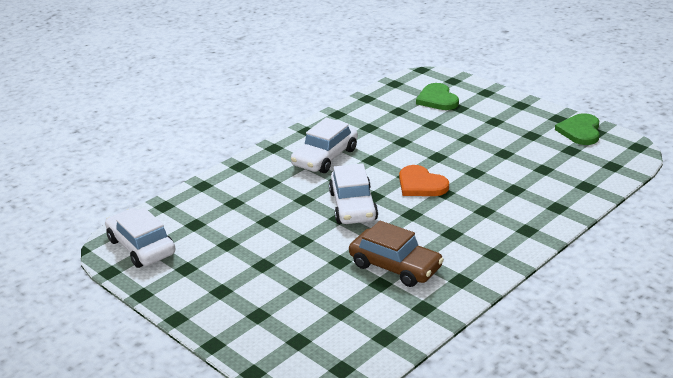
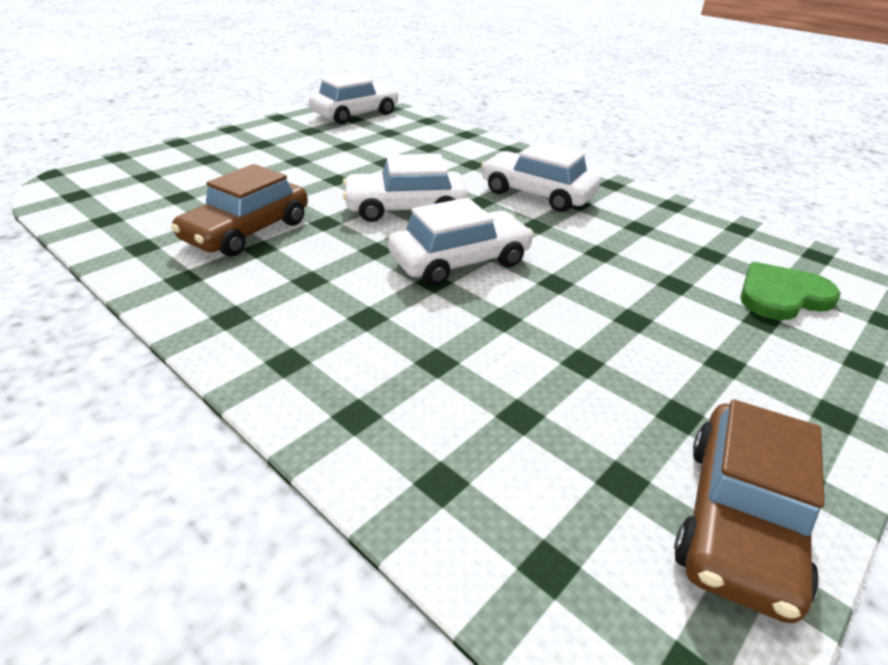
camera: 85 degrees right, 5 degrees up
(421, 184) = (460, 261): orange heart -> white car
(580, 131) = (739, 520): green heart -> brown car

